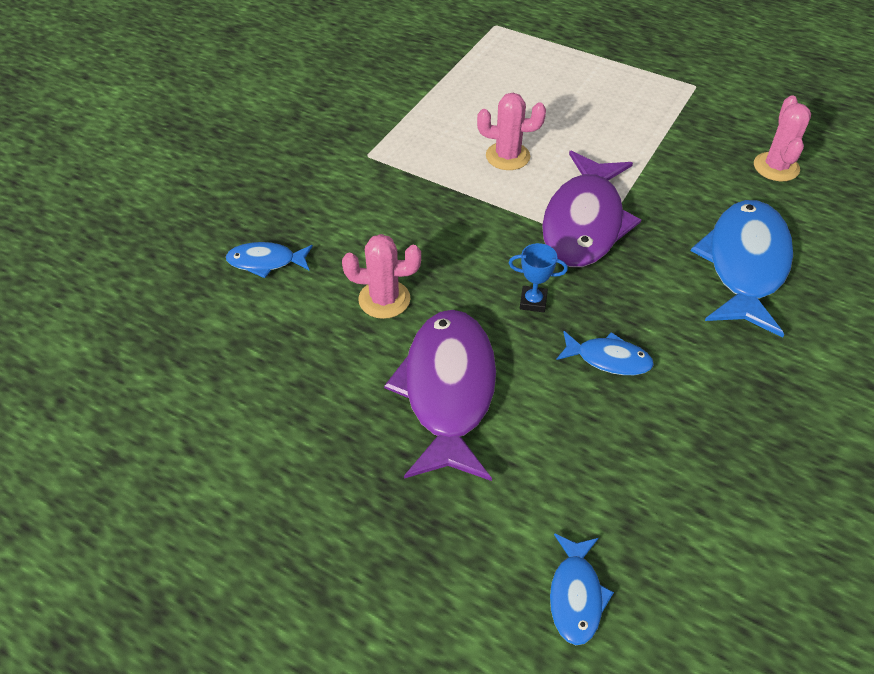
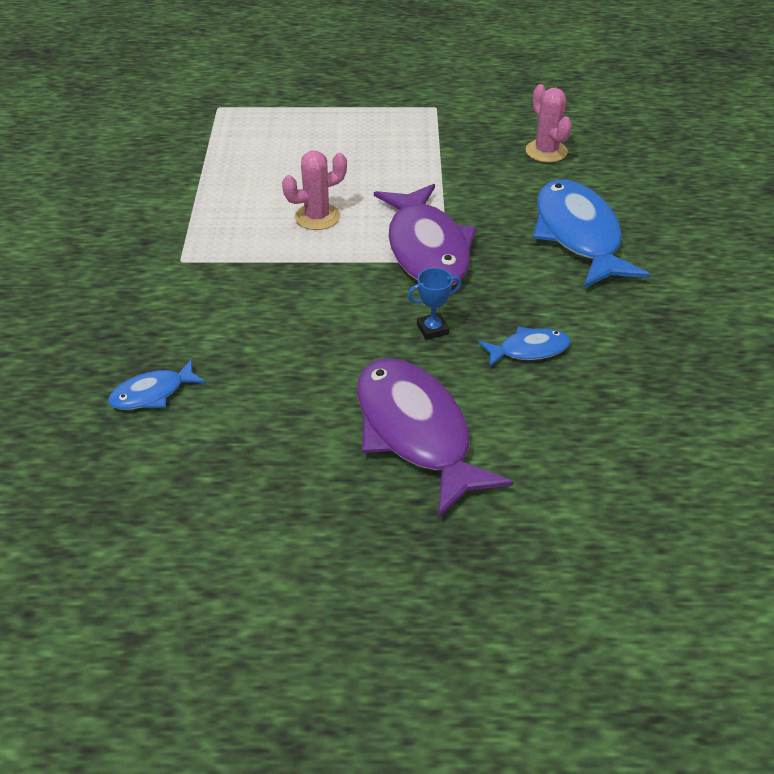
camera: 30 degrees left, 5 degrees down
(384, 299) = (297, 380): pink cactus -> none
(576, 596) = (642, 542): blue fish -> none

